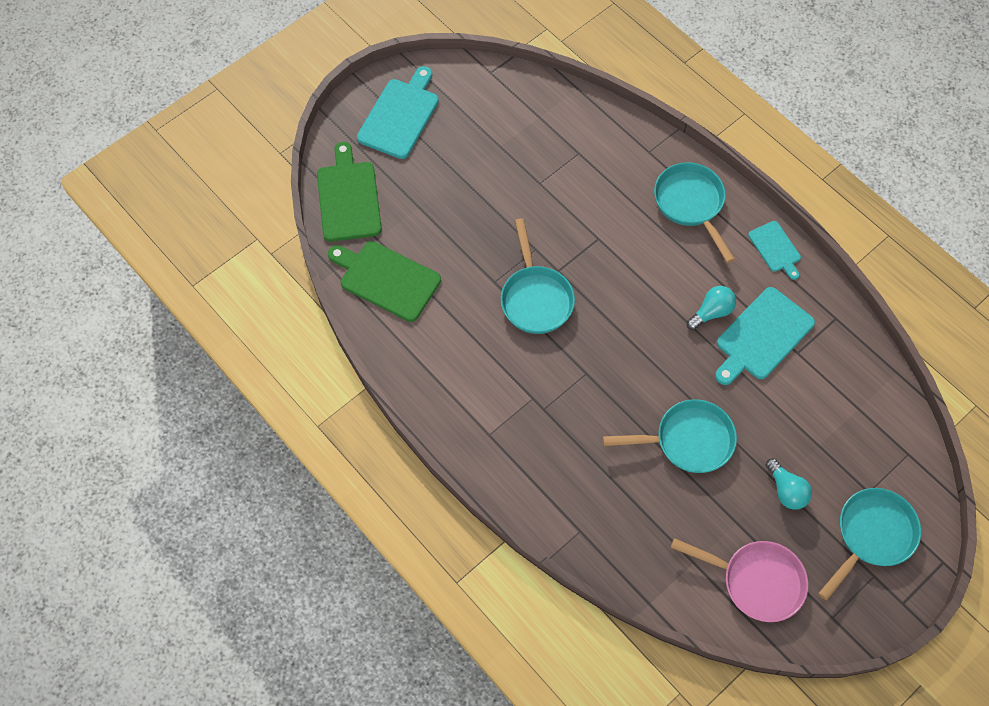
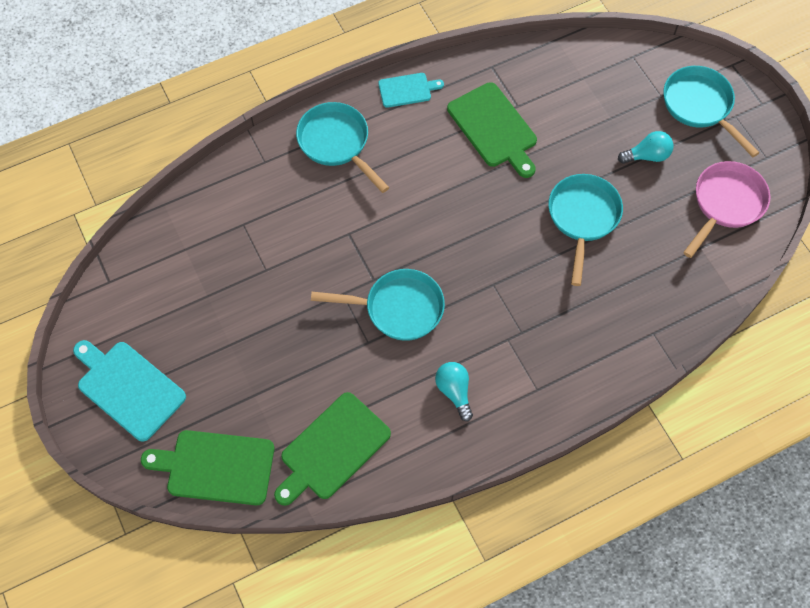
camera: 75 degrees left, 0 degrees up
(691, 204) = (337, 143): turquoise pan -> turquoise pan turned 60 degrees clockwise
(711, 312) = (458, 161): turquoise light bulb -> turquoise light bulb (454, 391)
(762, 336) = (494, 128): turquoise cutting board -> green cutting board

